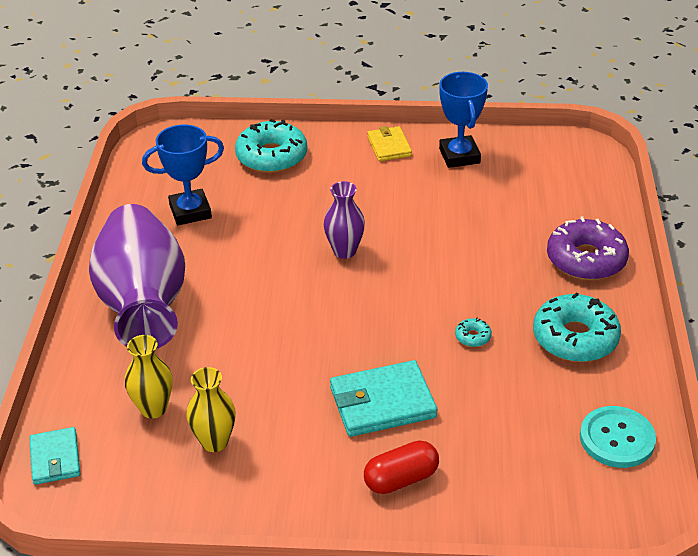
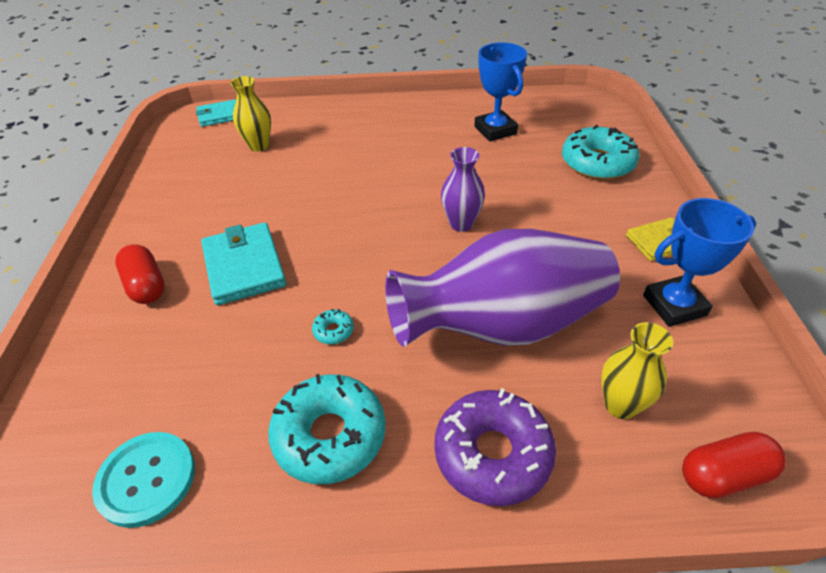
camera: 85 degrees right, 5 degrees up
(144, 304) = (373, 125): purple vase -> purple vase (504, 325)
(214, 442) = (218, 177): yellow vase -> yellow vase (620, 405)
(595, 170) = (724, 475): none -> red capsule

